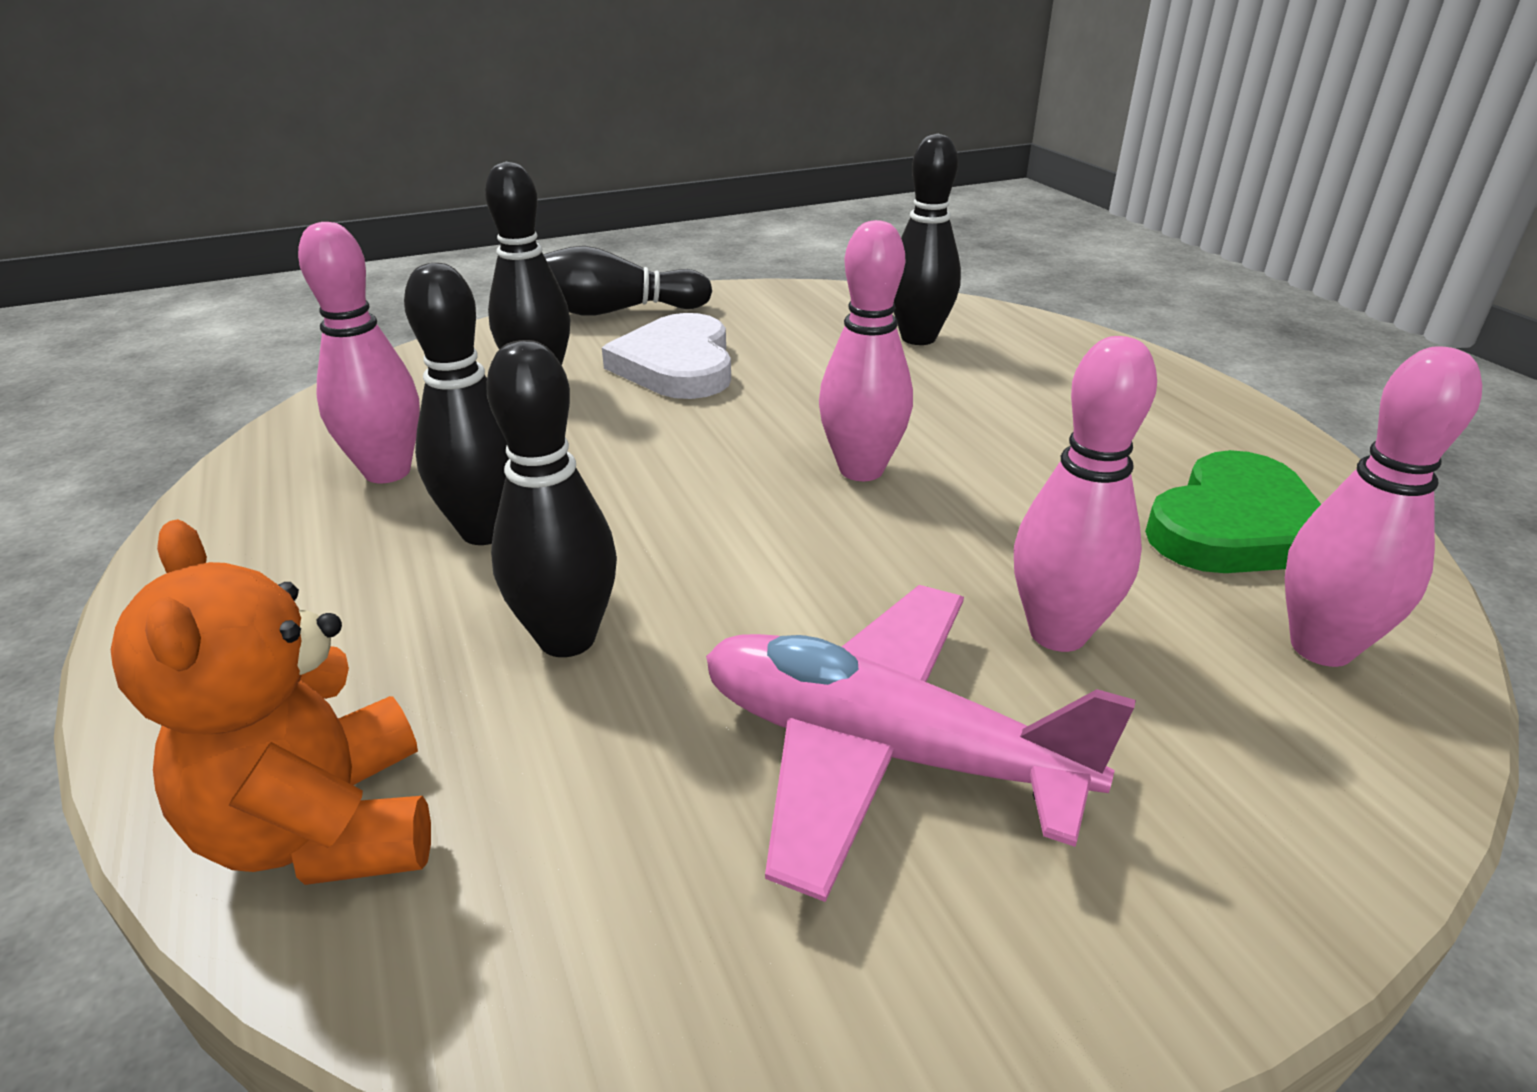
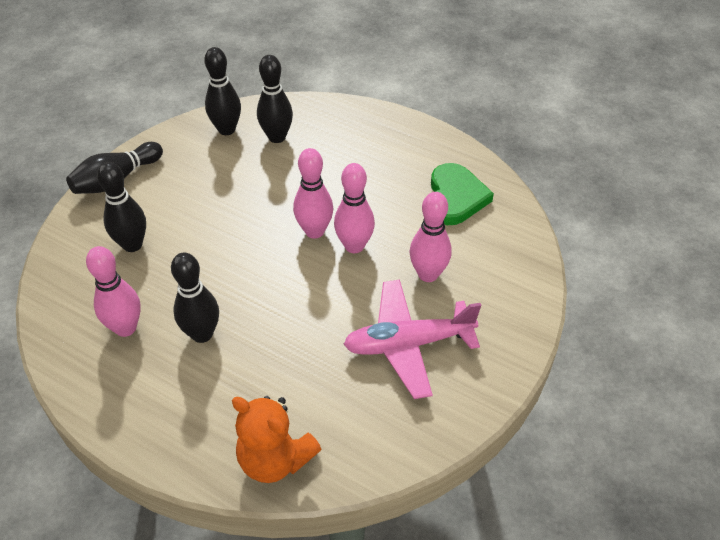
camera: 35 degrees left, 15 degrees up
(567, 638) = (280, 360): black bowling pin -> black bowling pin (226, 129)
(677, 365) = (185, 204): white heart -> none
(1321, 647) = (501, 240): pink bowling pin -> pink bowling pin (354, 246)

